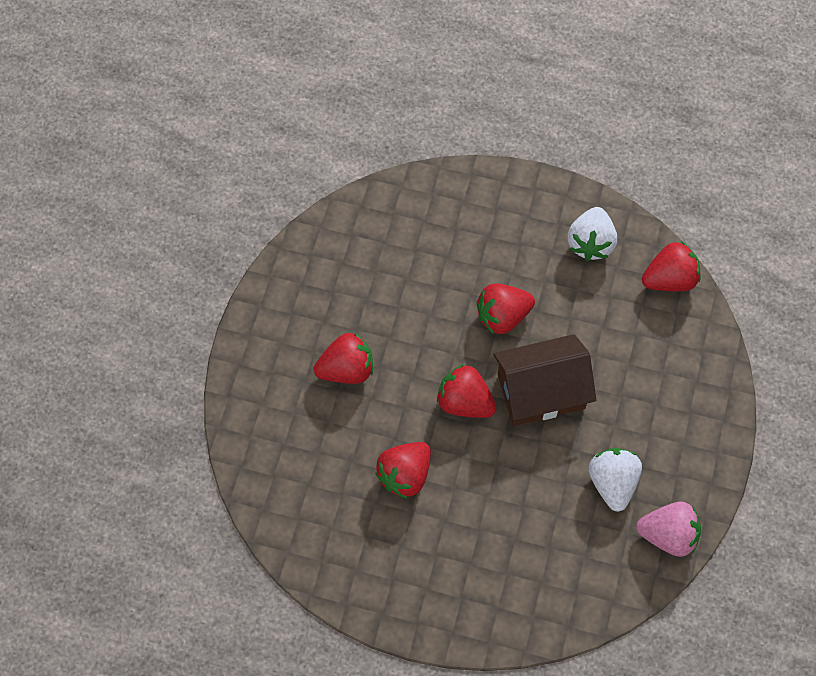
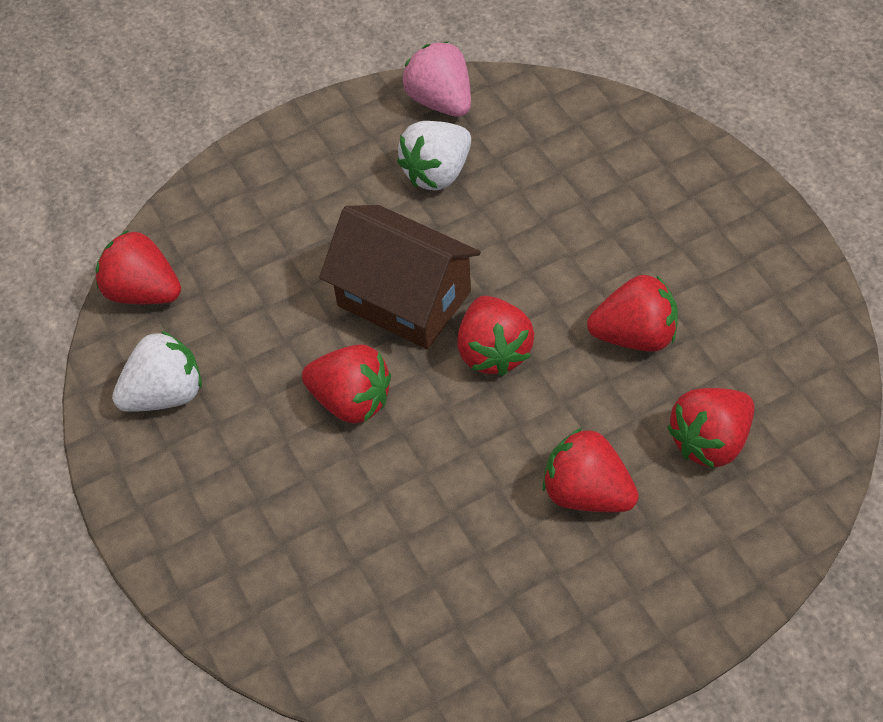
camera: 130 degrees left, 10 degrees down
(313, 447) = (710, 441): none -> red strawberry

